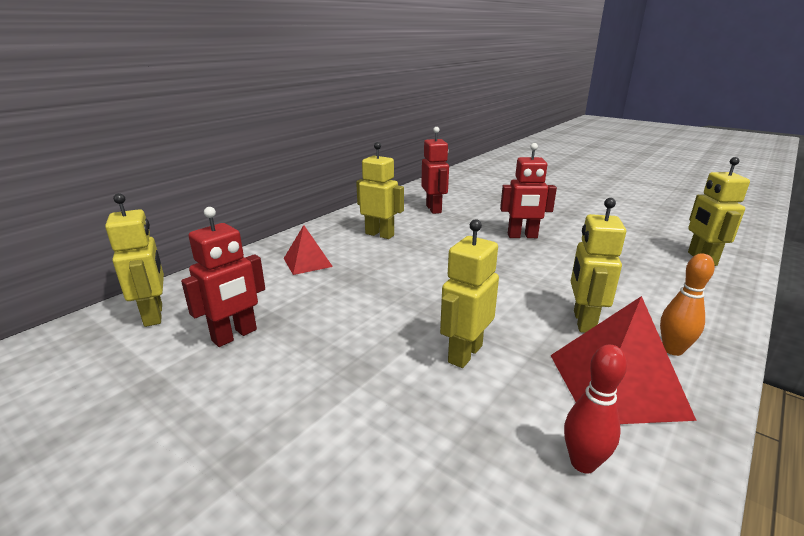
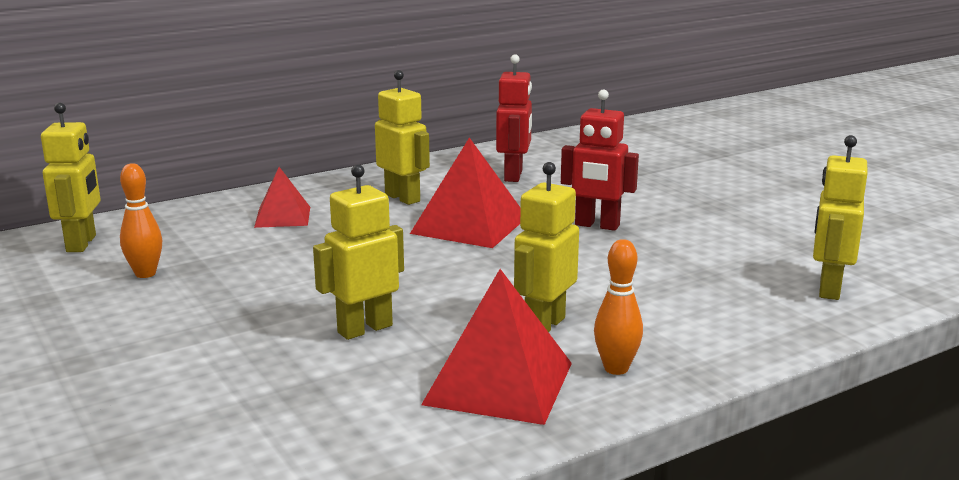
camera: 20 degrees right, 5 degrees down
(235, 335) = (145, 274): red robot -> orange bowling pin
(444, 248) = (469, 225): none -> red pyramid
(583, 463) = (377, 427): red bowling pin -> none

